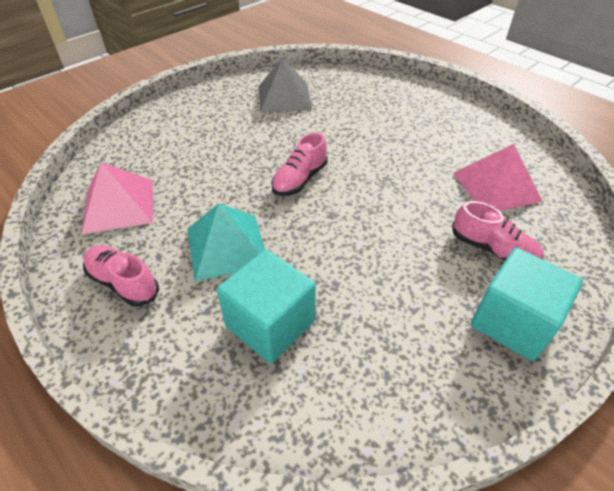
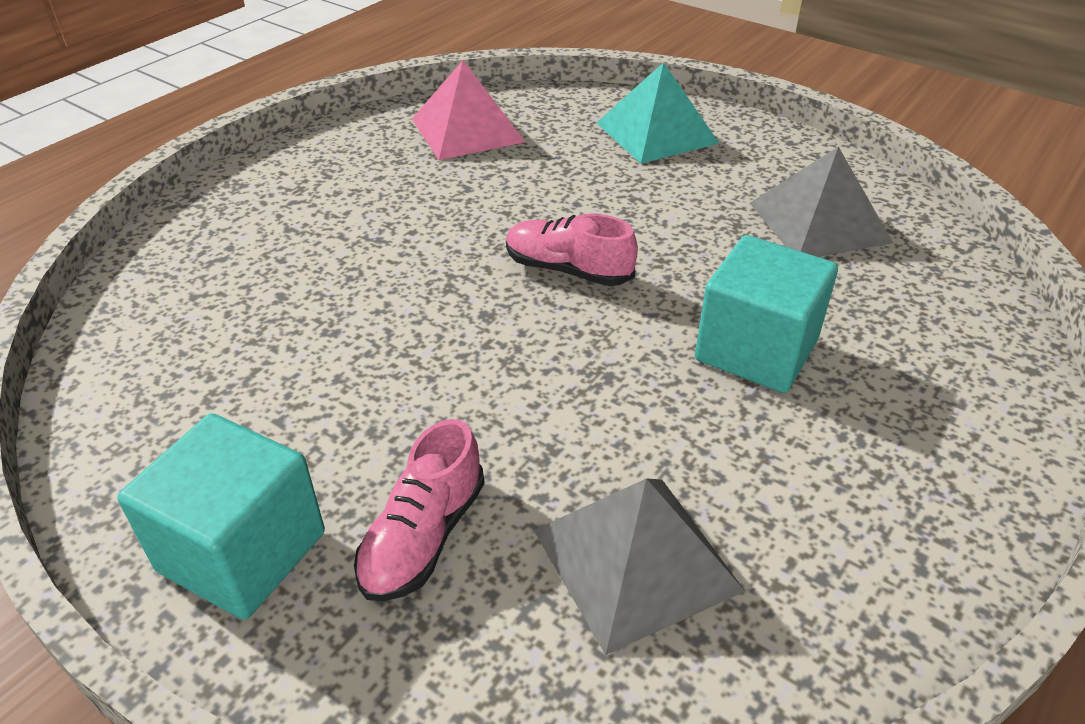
camera: 80 degrees right, 5 degrees down
(123, 283) = (333, 163): pink shoe -> none
(227, 246) = (401, 224): turquoise pyramid -> turquoise pyramid (657, 132)
(270, 324) = (263, 280): turquoise cube -> turquoise cube (756, 350)
(496, 186) = (635, 559): pink pyramid -> grey pyramid

